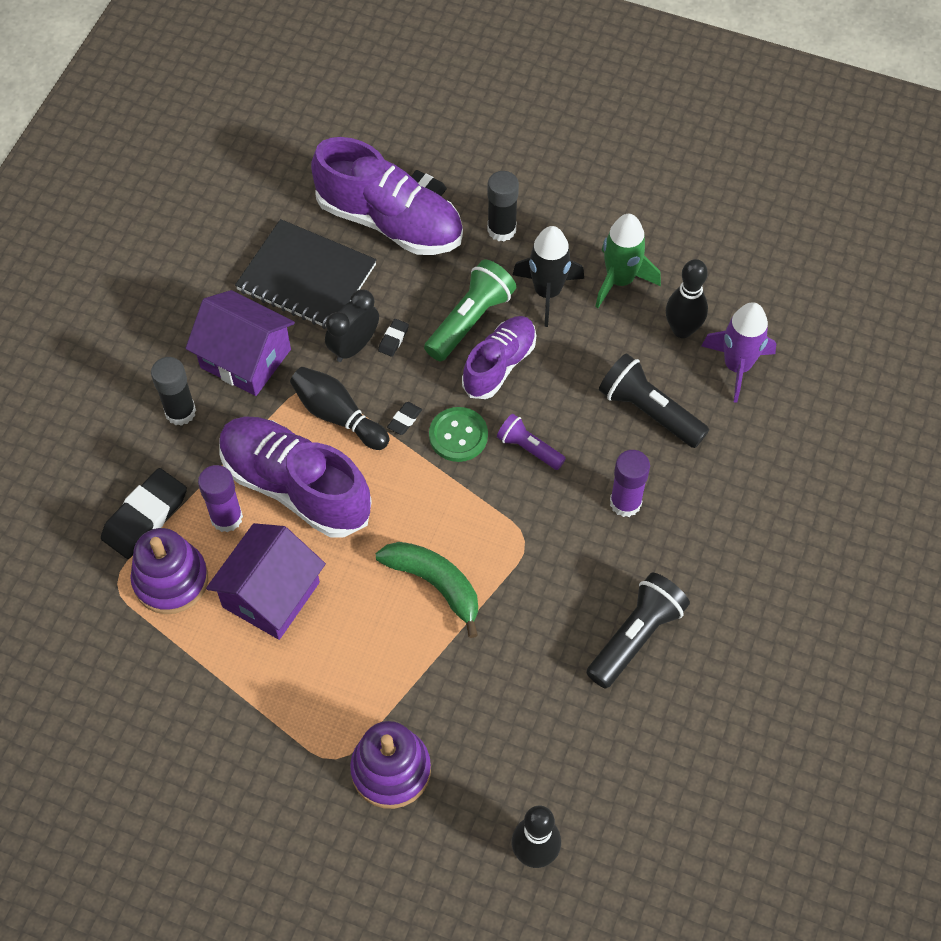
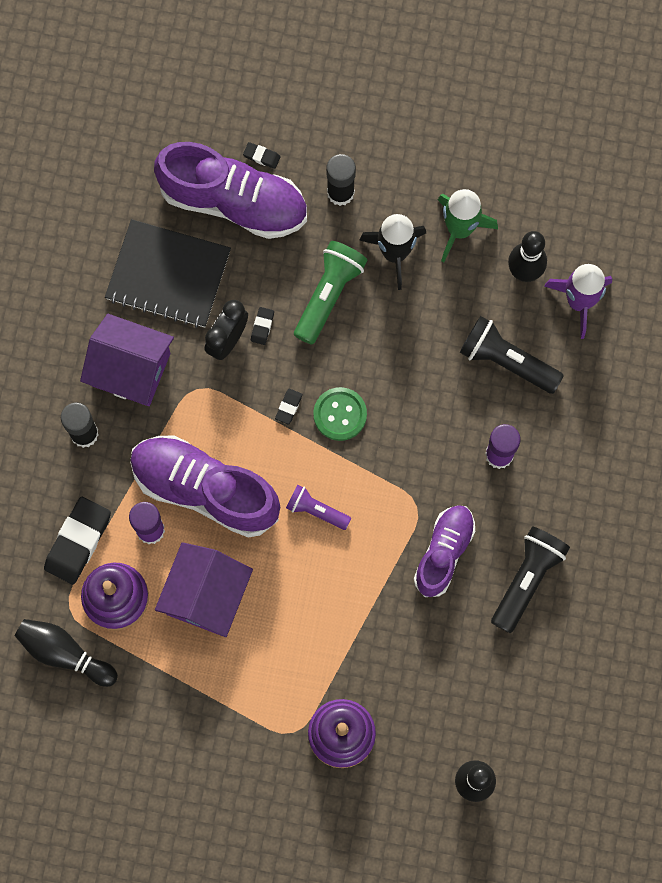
camera: 10 degrees left, 15 degrees up
(338, 415) = (227, 413): black bowling pin -> black bowling pin (65, 653)
(435, 584) = (346, 561): green banana -> none
(499, 365) = (364, 336): purple shoe -> purple shoe (444, 553)
(529, 448) = (405, 416): purple flashlight -> purple flashlight (316, 510)

